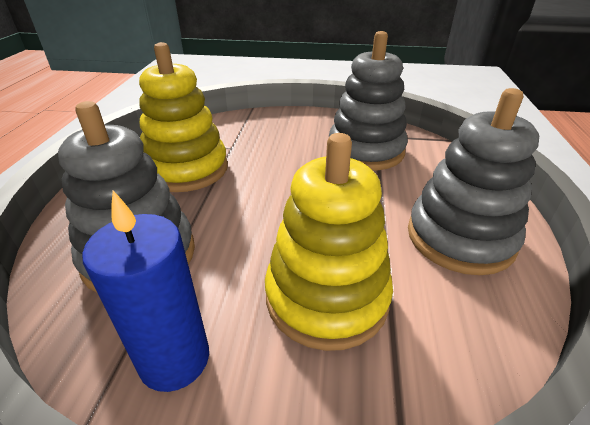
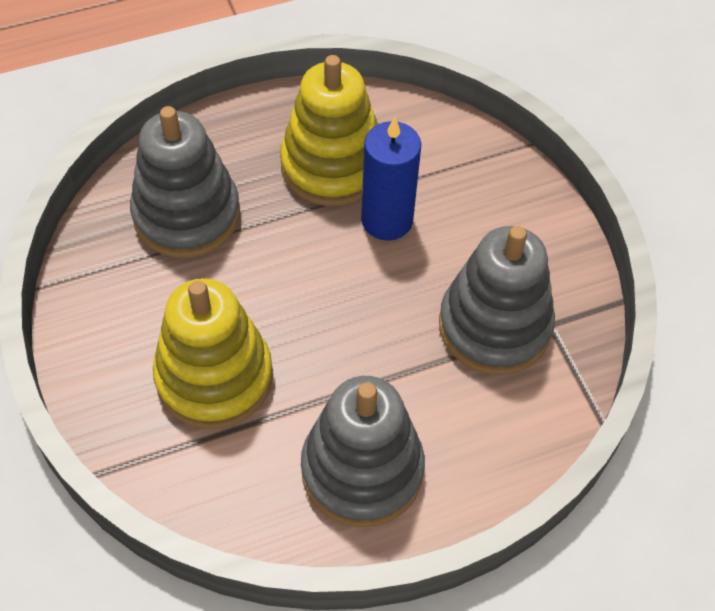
camera: 60 degrees right, 20 degrees up
(174, 359) = (106, 304): blue candle -> blue candle (387, 220)

